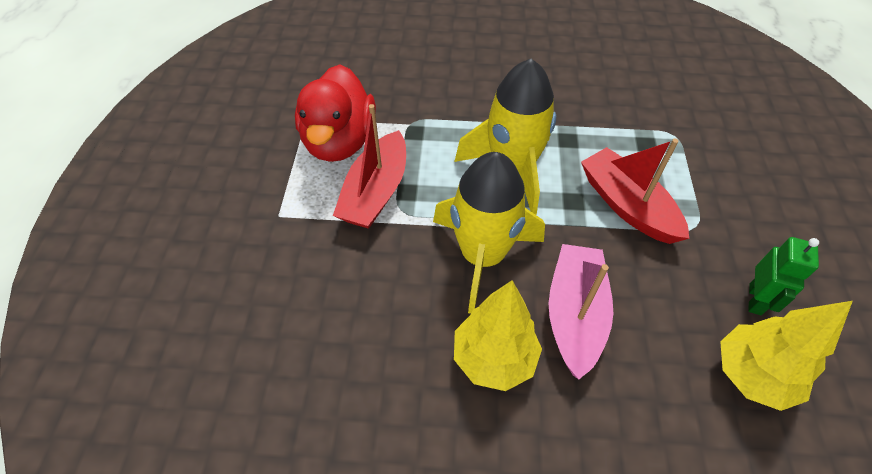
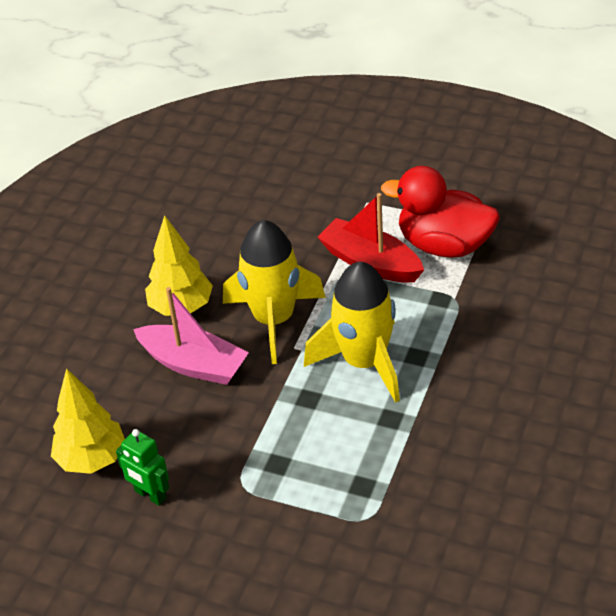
camera: 110 degrees right, 10 degrees down
(627, 205) = (287, 439): red boat -> none

